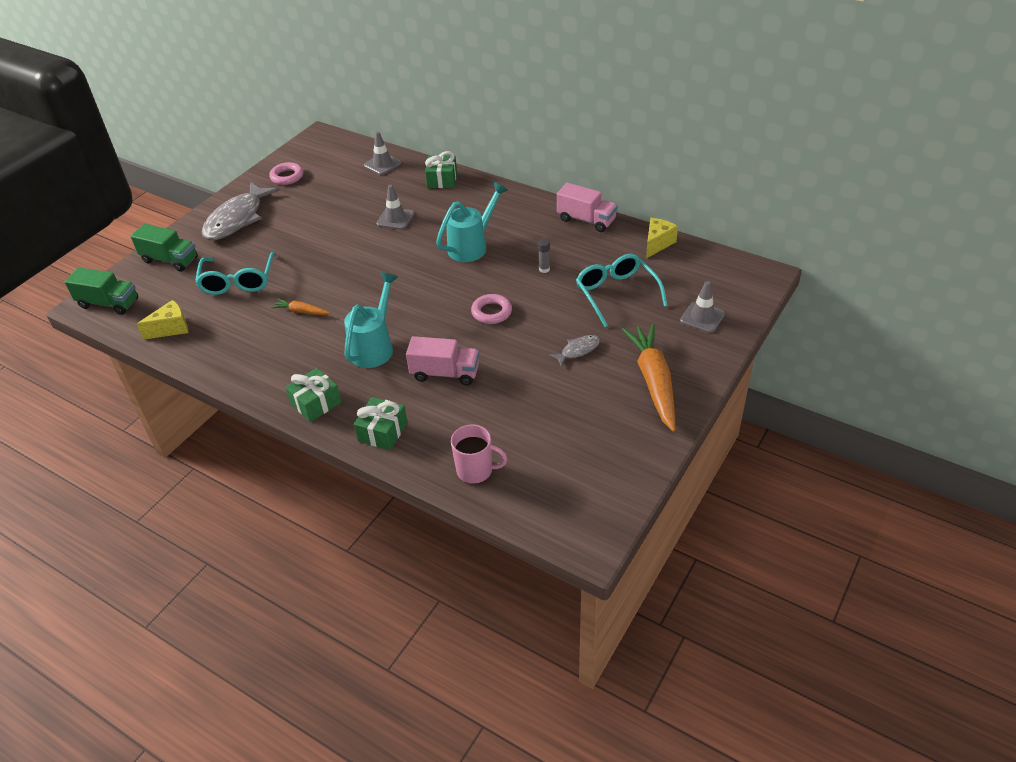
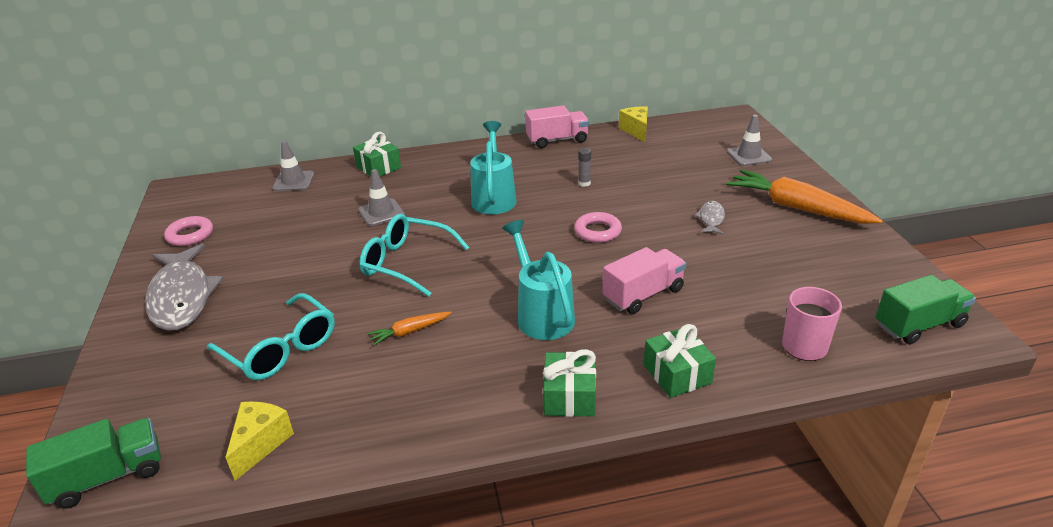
camera: 45 degrees left, 10 degrees down
(170, 260) = (141, 380): green truck -> green truck (919, 325)
(617, 294) = (667, 171): turquoise glasses -> turquoise glasses (407, 263)

